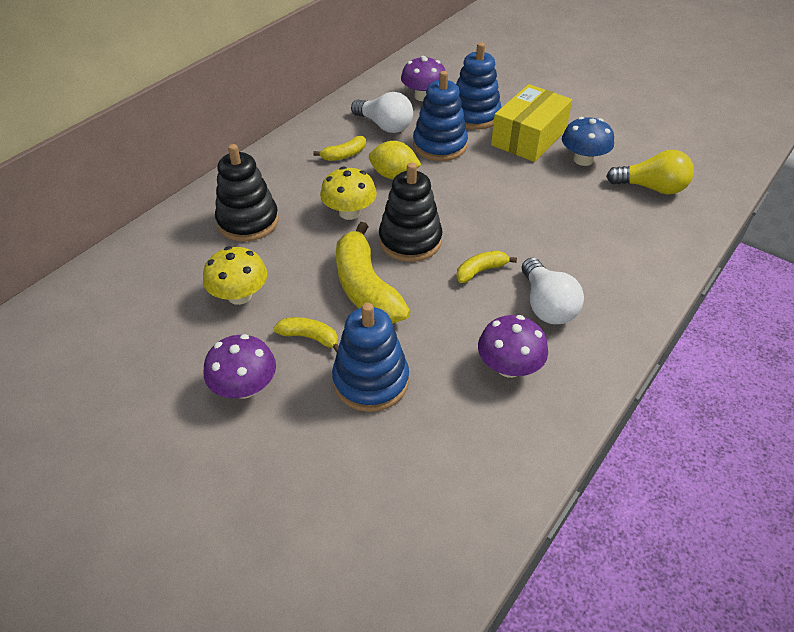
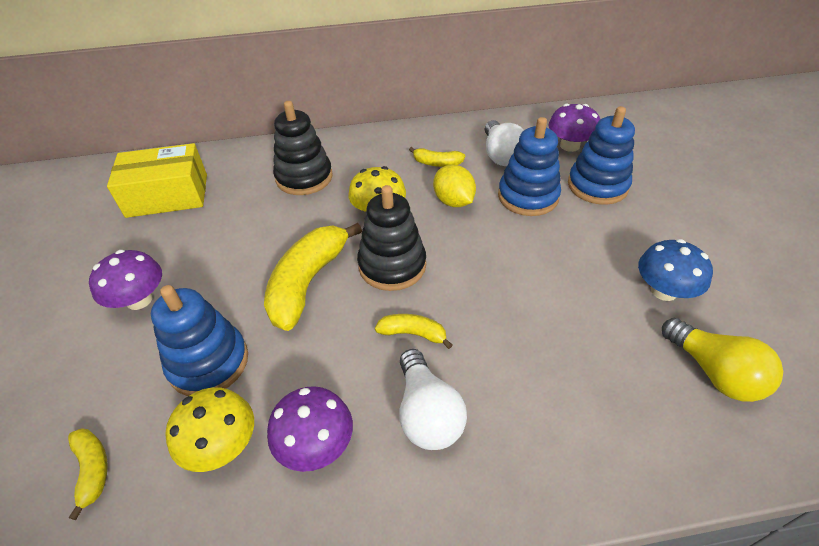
camera: 45 degrees right, 0 degrees up
(240, 295) = (227, 229): yellow mushroom -> yellow mushroom (222, 445)
(310, 337) = (221, 294): yellow banana -> yellow banana (93, 470)
(528, 138) = (628, 235): yellow box -> yellow box (167, 195)
(546, 305) = (427, 413): white light bulb -> white light bulb turned 45 degrees counterclockwise

